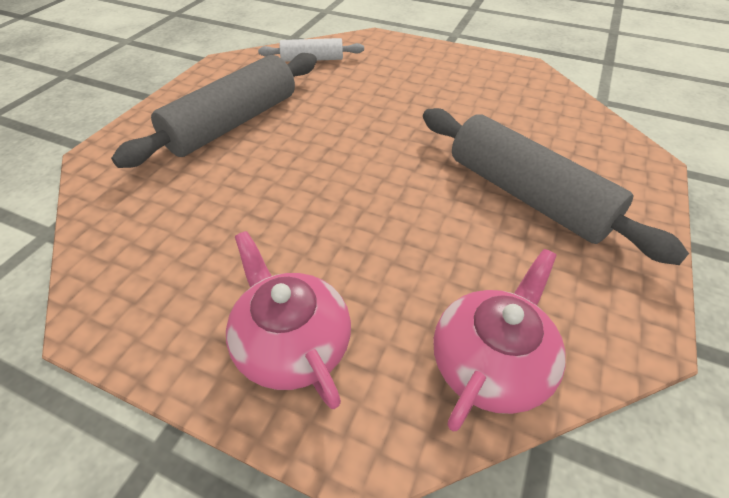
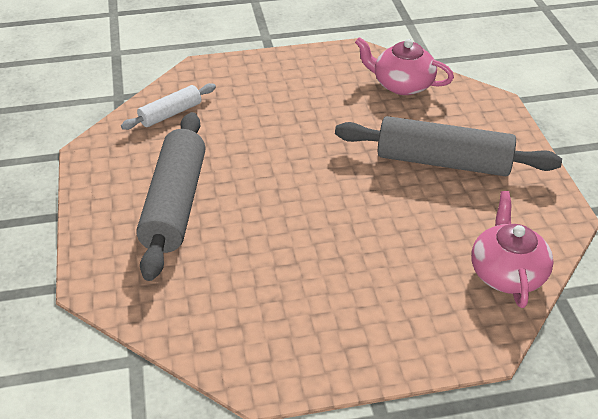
camera: 35 degrees left, 5 degrees down
(292, 343) = (396, 324): pink teapot -> pink teapot (402, 84)

